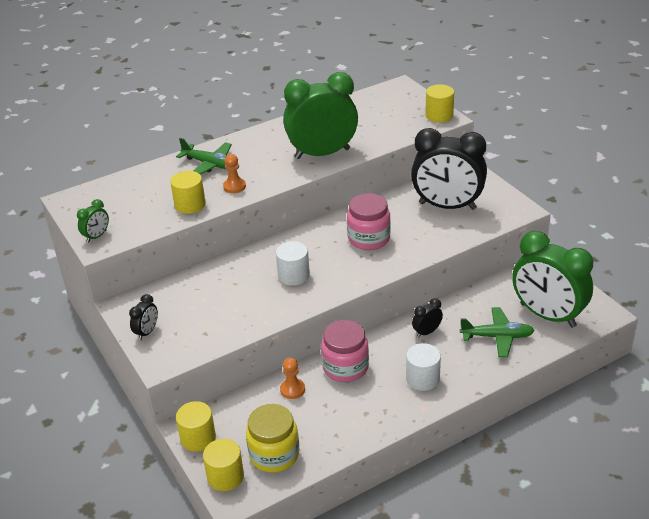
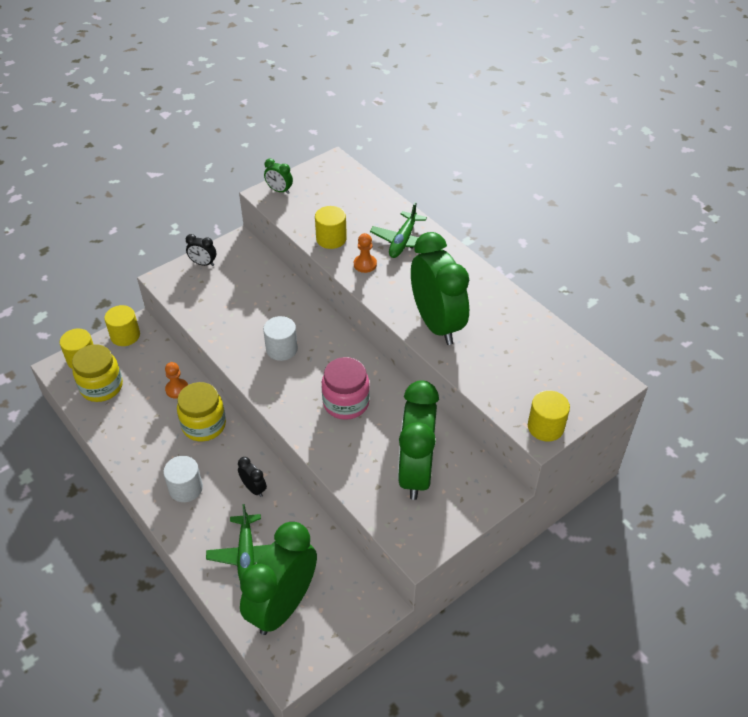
camera: 80 degrees right, 10 degrees up
(345, 367) = (204, 425): pink jar -> yellow jar
(447, 206) = (415, 472): black clock -> green clock

